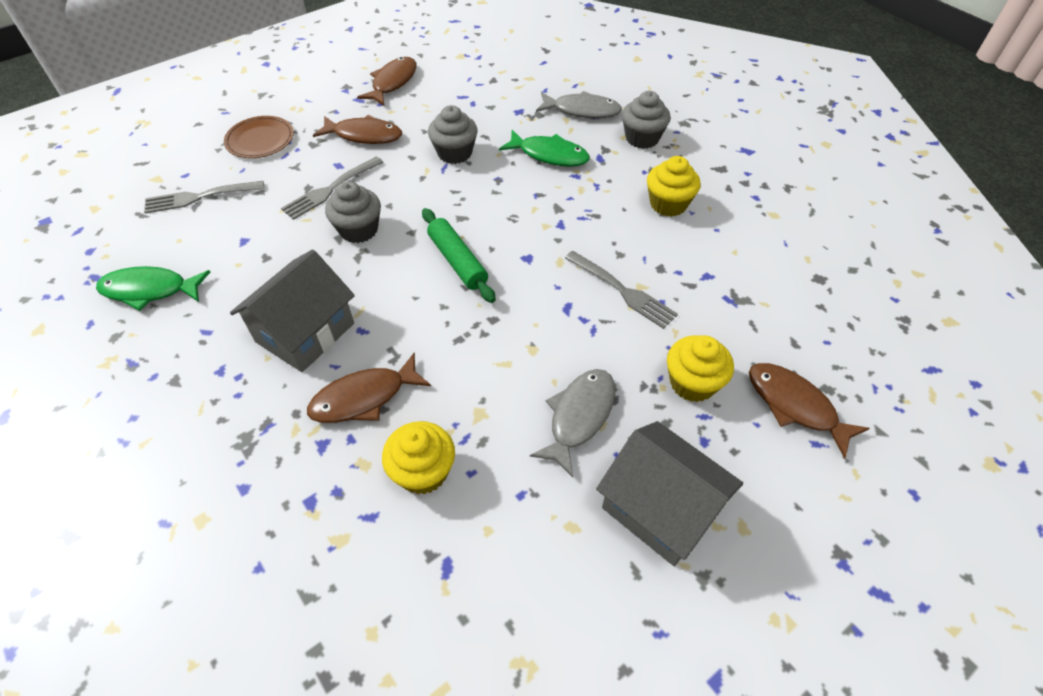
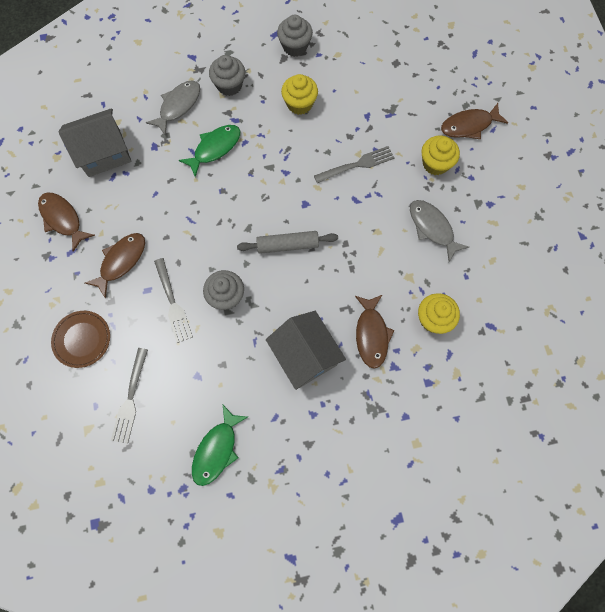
camera: 65 degrees left, 20 degrees up
(454, 153) = (178, 207): grey cupcake -> grey cupcake (295, 46)
(457, 261) = (287, 245): green rolling pin -> grey rolling pin
(660, 508) = (498, 216): grey house -> grey house (104, 153)

